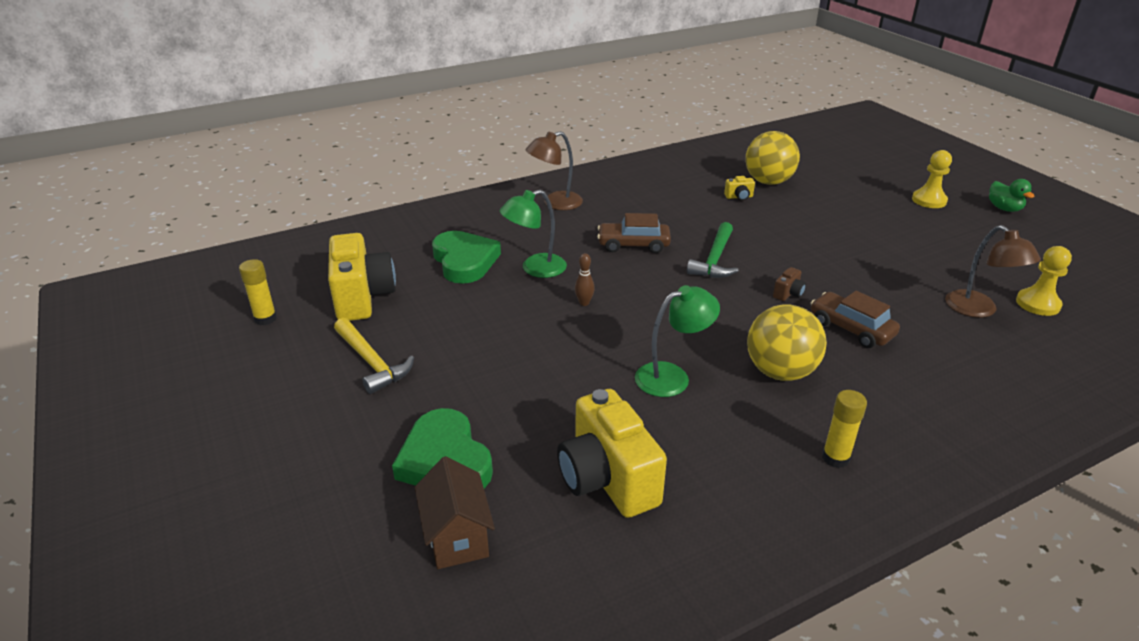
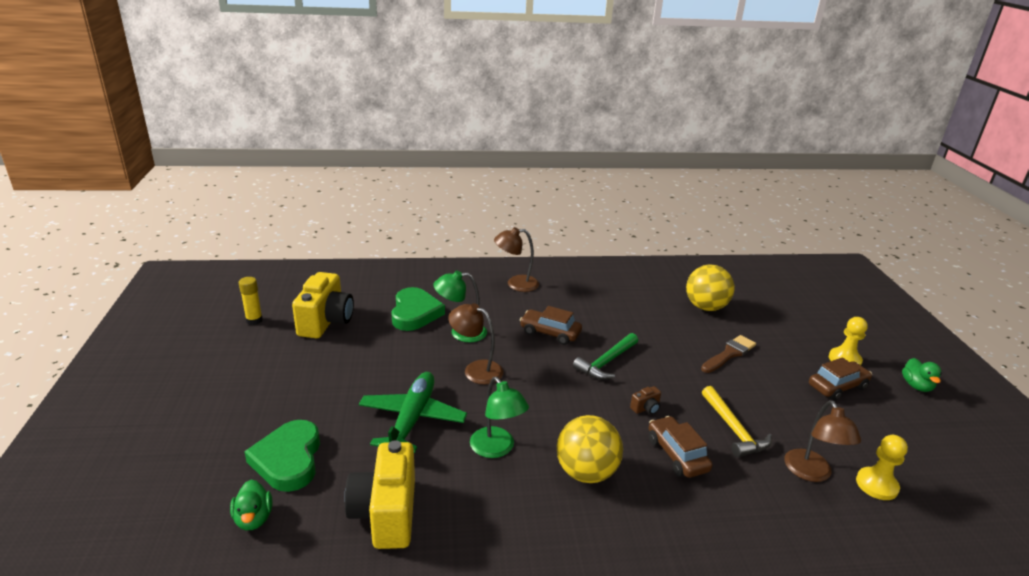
camera: 20 degrees right, 5 degrees down
(371, 362) = (296, 372): yellow hammer -> yellow hammer (733, 429)
(457, 537) = (253, 518): brown house -> green duck
(555, 374) = (412, 419): none -> green plane
(584, 303) = (476, 369): brown bowling pin -> brown lamp
(672, 376) = (497, 449): green lamp -> green lamp turned 60 degrees clockwise
(739, 197) = (669, 314): yellow camera -> none
(825, 221) = (729, 354): none -> brown brush
(835, 458) = (574, 560): yellow glue stick -> none
(941, 226) = (837, 386): none -> brown car

